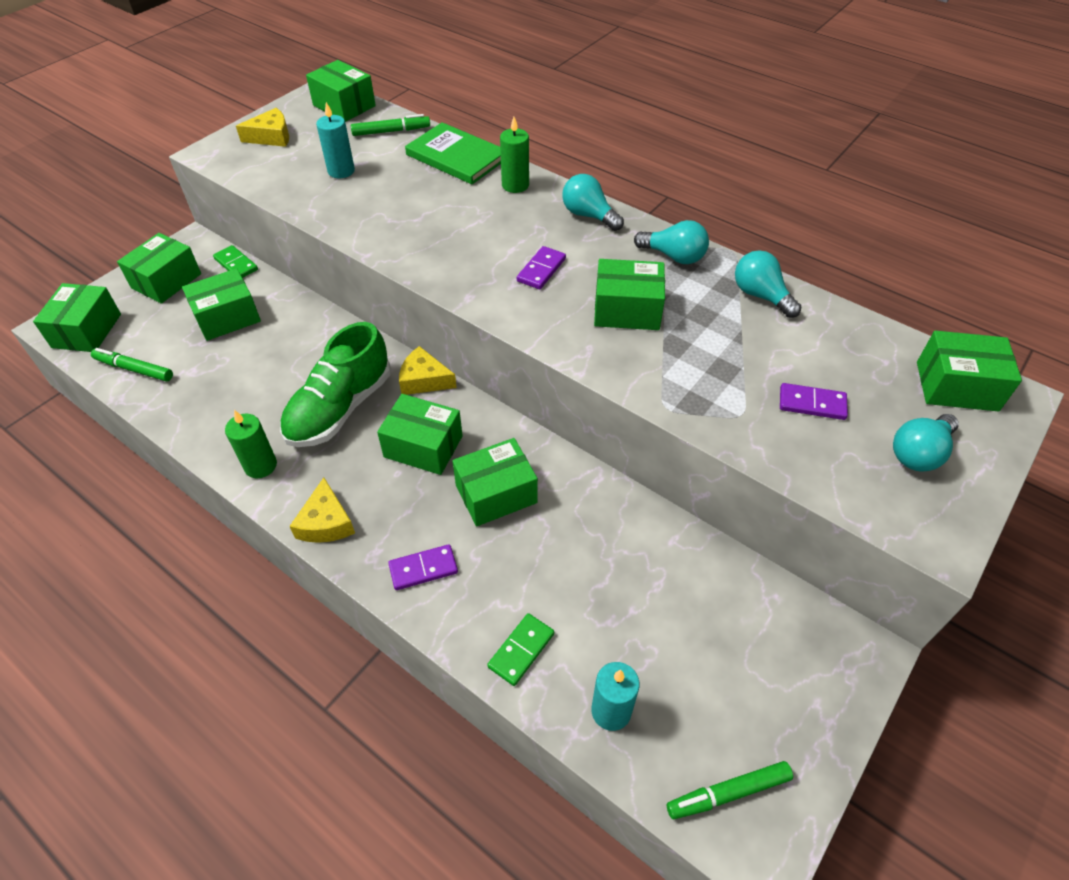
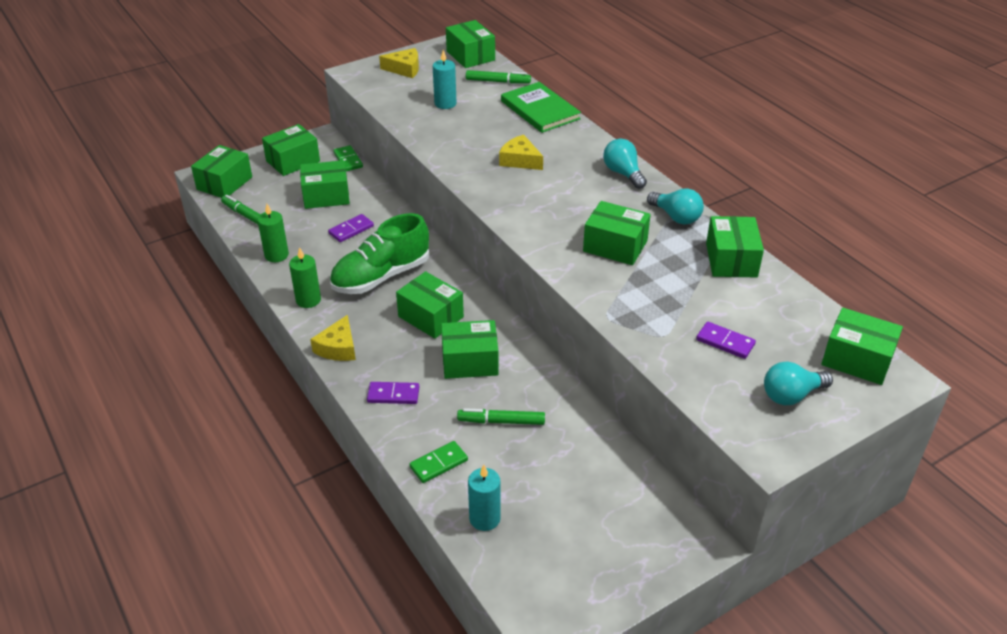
camera: 20 degrees right, 10 degrees down
(424, 380) = (453, 272): yellow cheese -> yellow cheese (520, 160)
(515, 185) = (576, 140): green candle -> green candle (276, 255)
(541, 270) = (563, 204): purple domino -> purple domino (351, 230)
(728, 793) = (544, 592): green marker -> green marker (501, 421)
(760, 296) = (731, 260): turquoise light bulb -> green box

